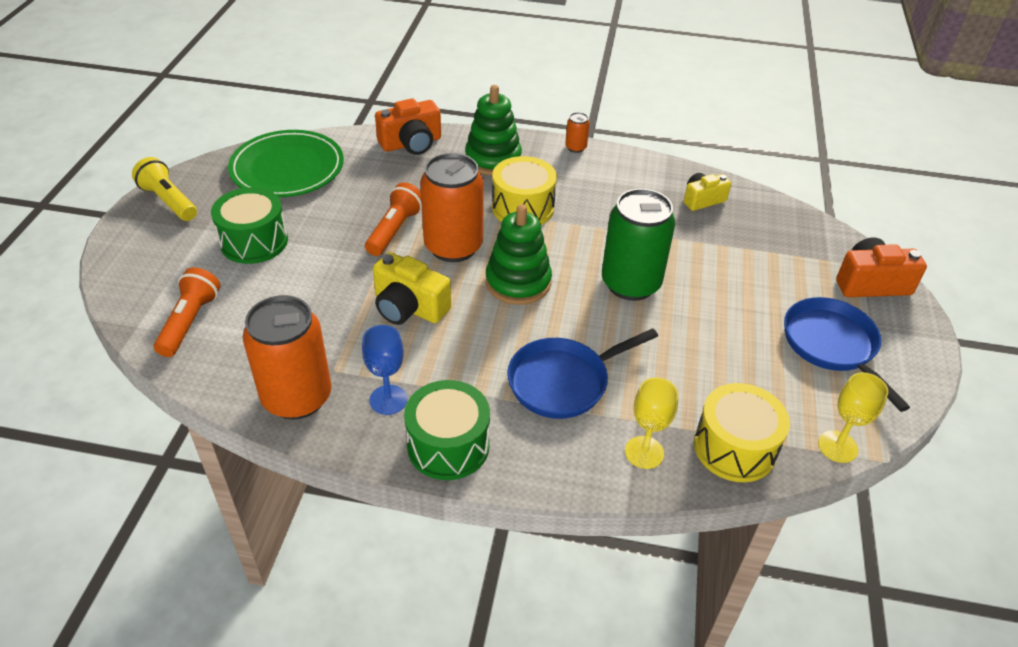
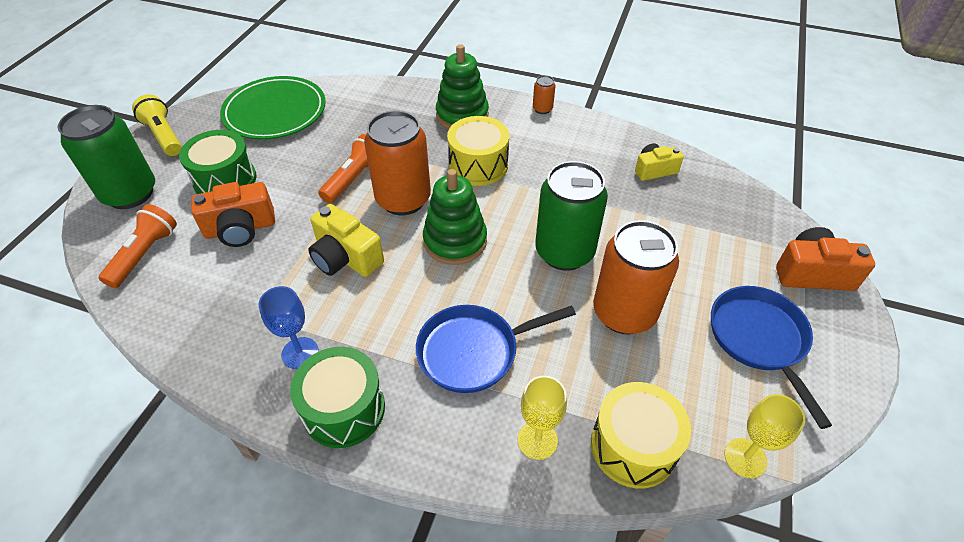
camera: 10 degrees right, 5 degrees up
(151, 263) = (130, 193): none -> green can
(297, 397) = (216, 341): orange can -> orange can (624, 313)
(411, 143) = (391, 95): orange camera -> orange camera (240, 229)

